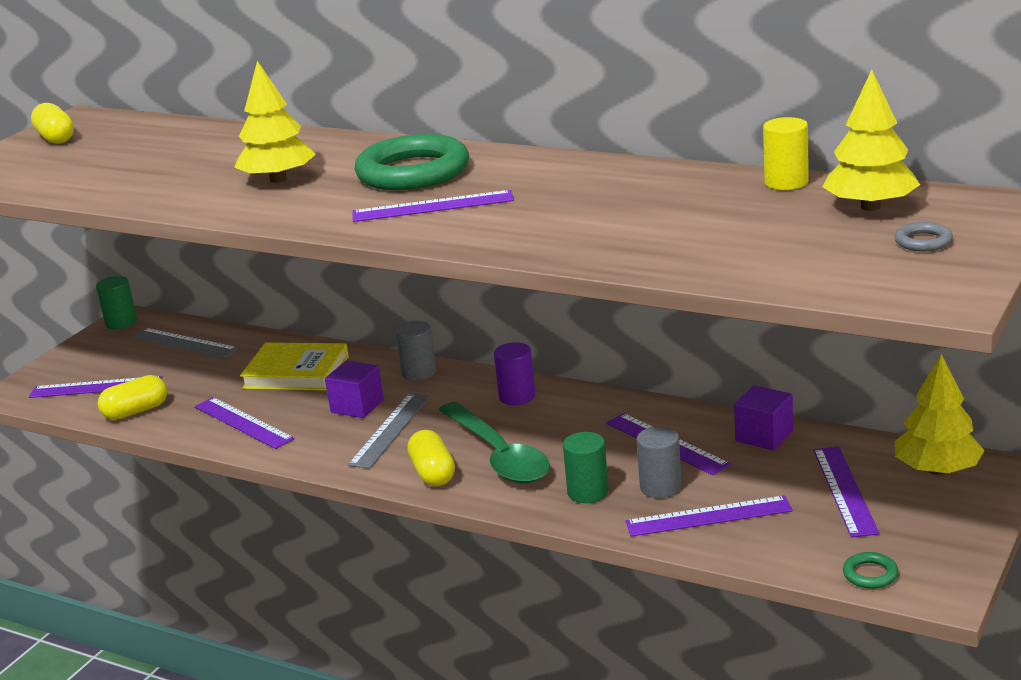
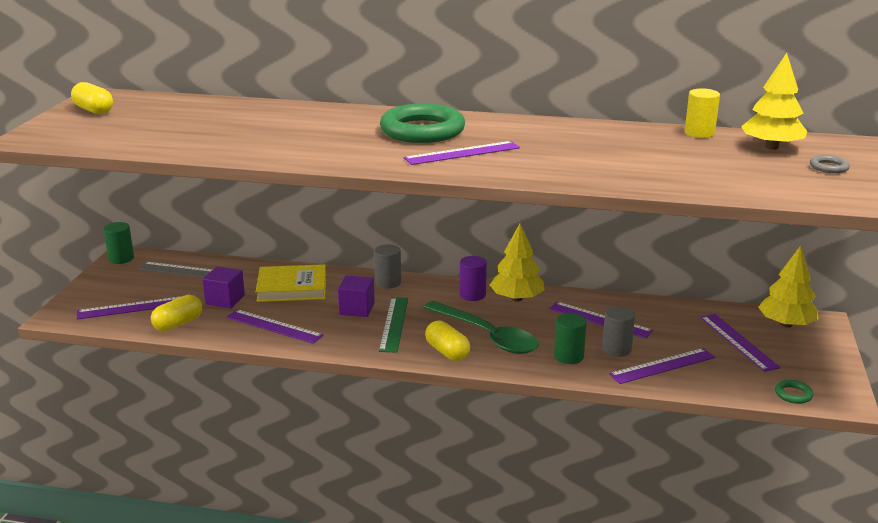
camera: 20 degrees left, 0 degrees up
(278, 179) = (319, 137): yellow tree -> yellow tree (516, 298)
(390, 430) = (394, 324): grey ruler -> green ruler
(764, 436) = (661, 310): purple cube -> purple cube (225, 300)

